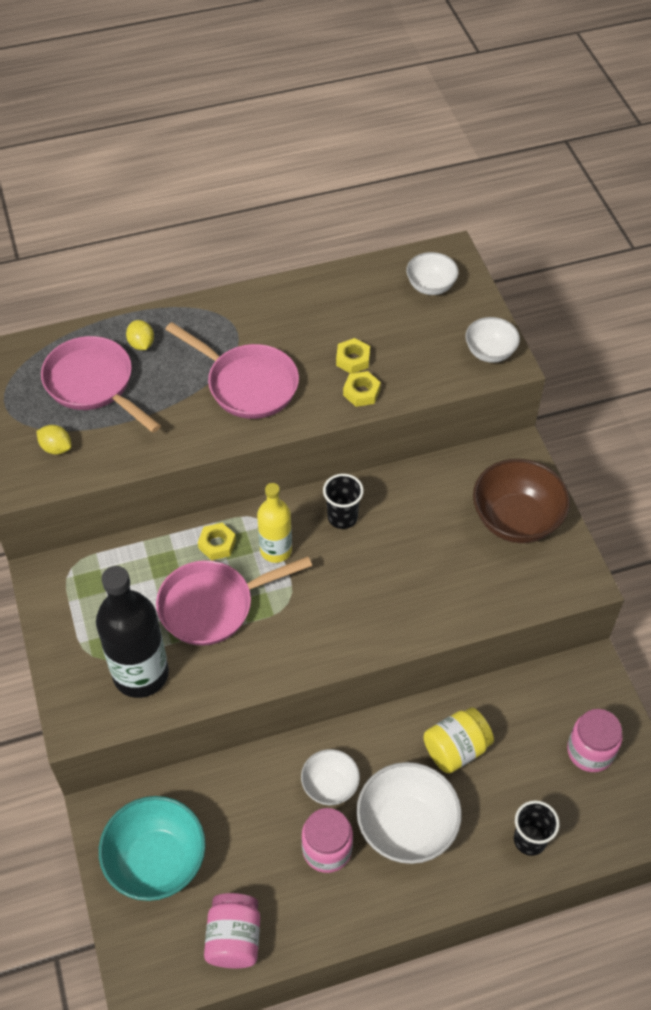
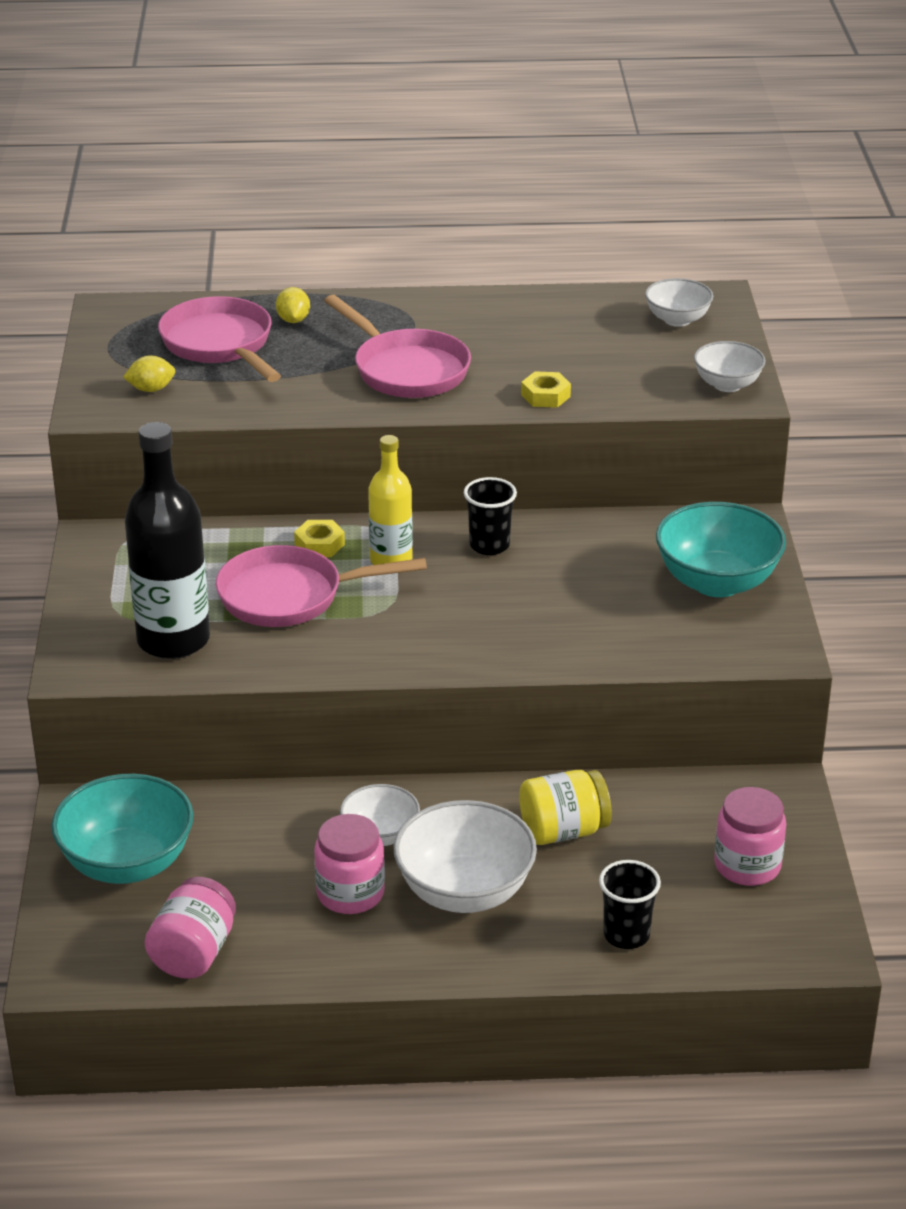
camera: 15 degrees right, 20 degrees down
(56, 448) = (151, 389): yellow lemon -> yellow lemon turned 60 degrees counterclockwise
(353, 359) = (548, 367): yellow nut -> none
(516, 520) = (717, 582): brown bowl -> turquoise bowl

